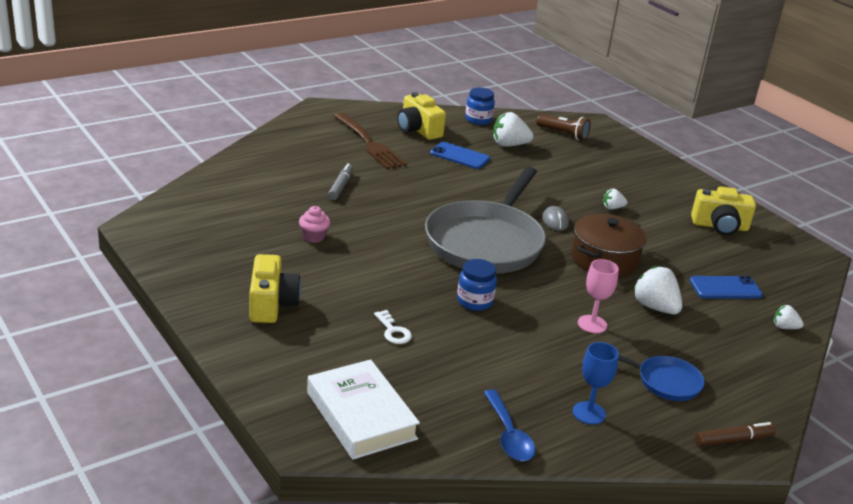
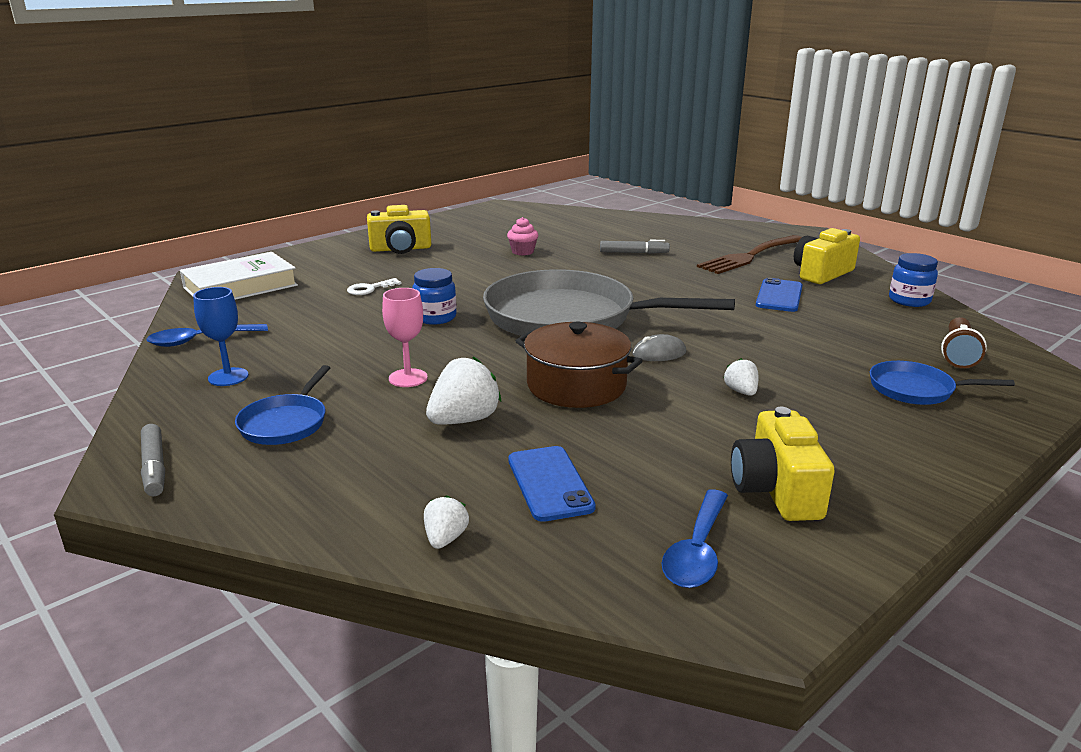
camera: 85 degrees right, 5 degrees down
(509, 145) = (856, 320): white strawberry -> none
(609, 160) = (916, 389): none -> blue pan
(733, 440) = (154, 467): brown marker -> grey marker
(776, 259) = (697, 551): none -> blue spoon

